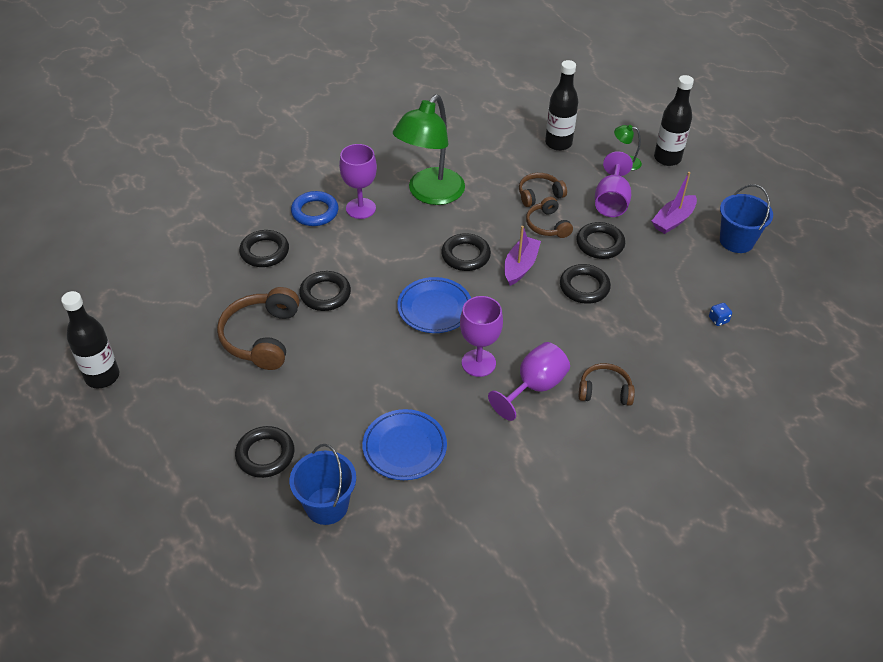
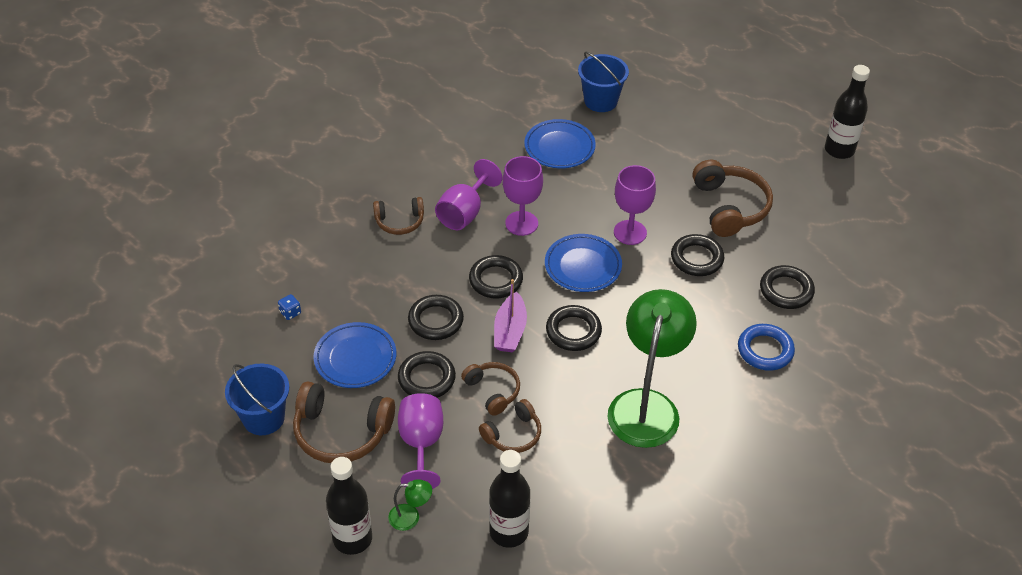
camera: 165 degrees right, 0 degrees up
(265, 455) = (666, 122): black ring -> black ring (496, 280)
(360, 208) = (717, 366): purple goblet -> purple goblet (630, 232)
(659, 270) = (355, 358): none -> blue plate
(673, 220) = (341, 432): purple boat -> brown headphones

